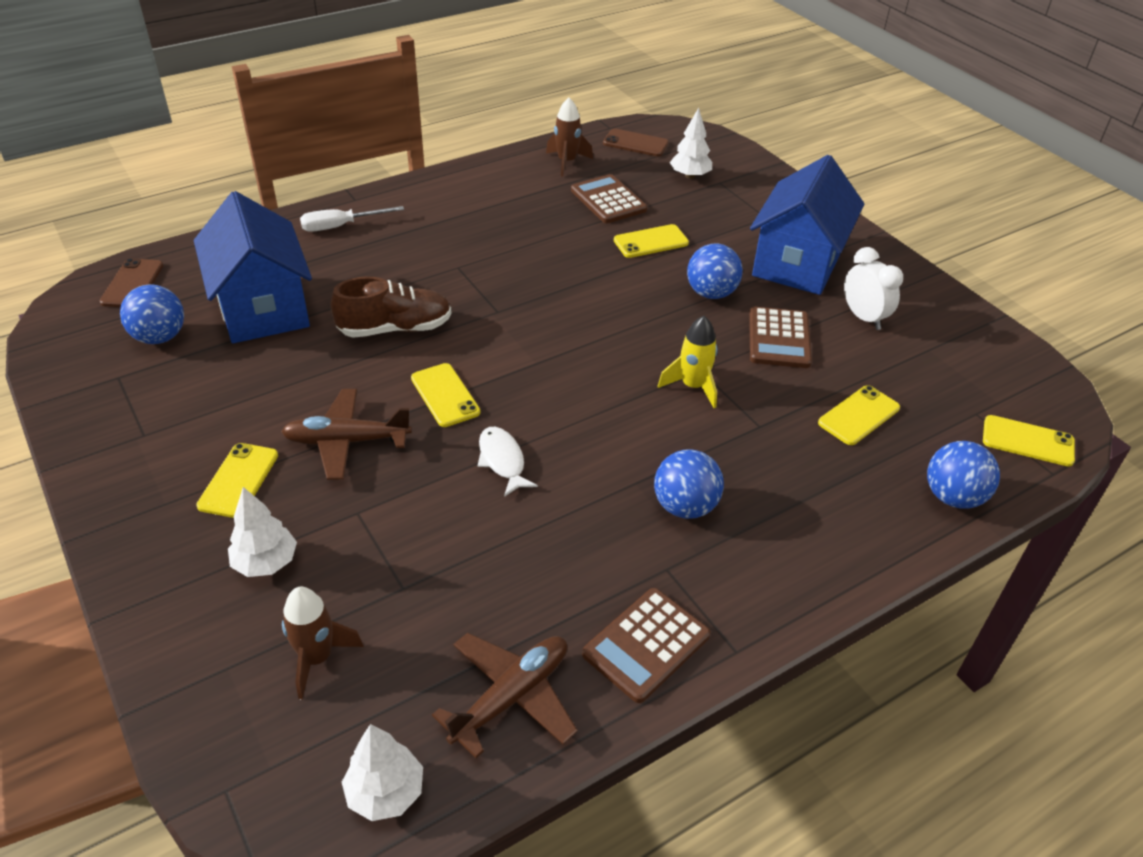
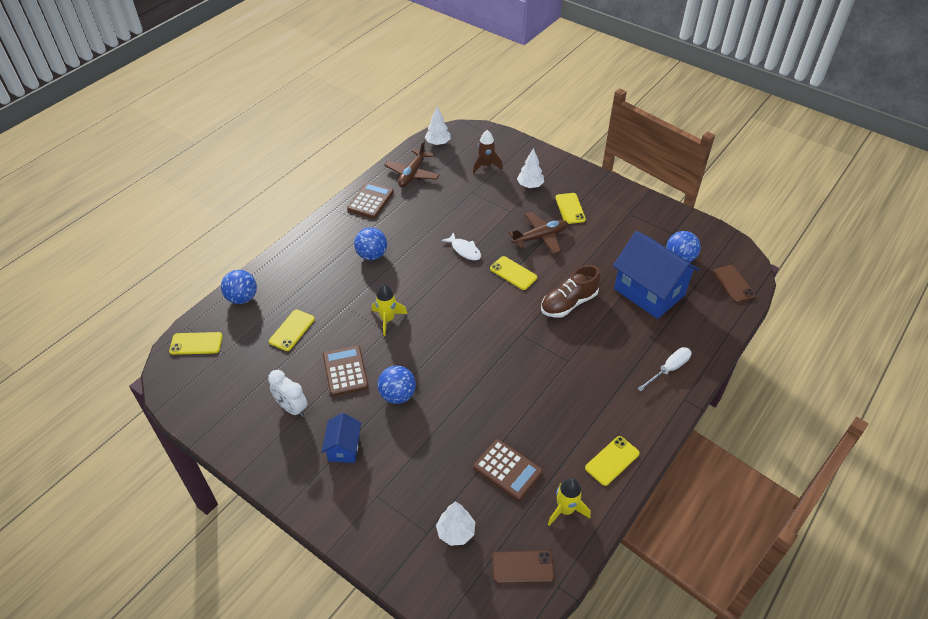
camera: 160 degrees right, 5 degrees up
(567, 162) = (565, 510): brown rocket -> yellow rocket
(651, 242) = (456, 432): yellow phone -> yellow phone (612, 460)
(797, 263) = (344, 448): blue house -> blue house, size x0.50

